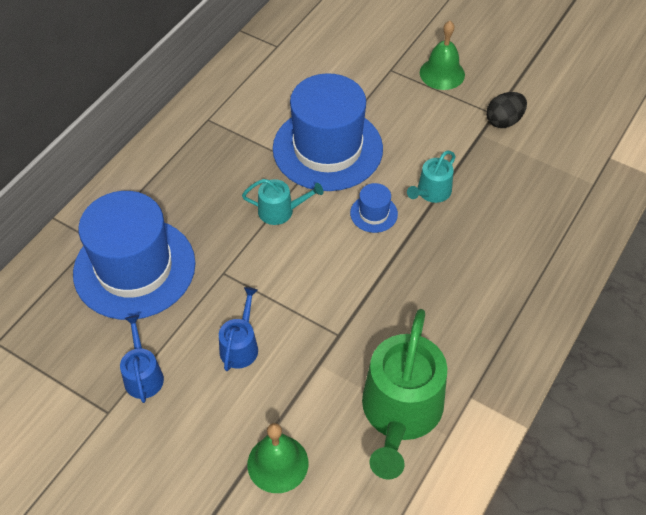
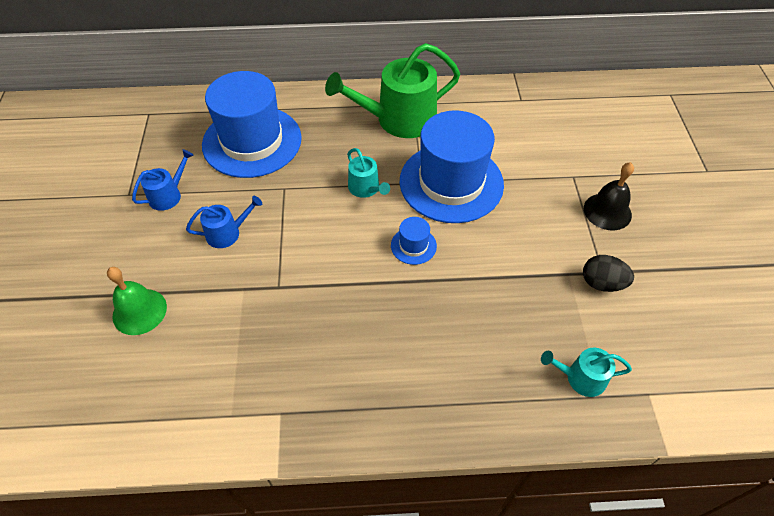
camera: 55 degrees right, 0 degrees up
(400, 412) = (232, 368): green watering can -> green watering can (399, 119)
(431, 192) = (470, 272): turquoise watering can -> turquoise watering can (581, 378)
(442, 73) = (607, 211): green bell -> black bell

